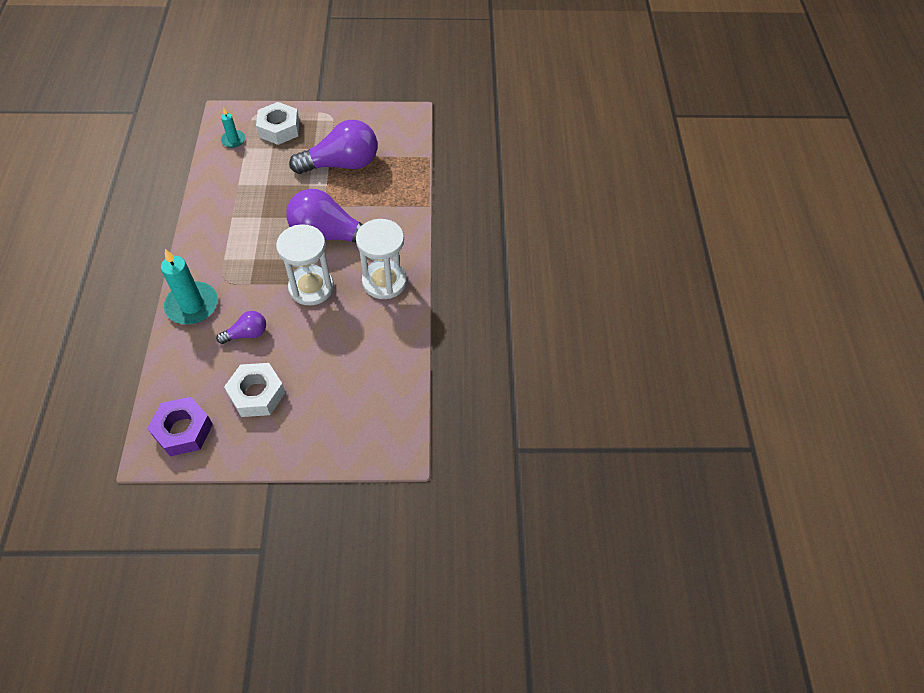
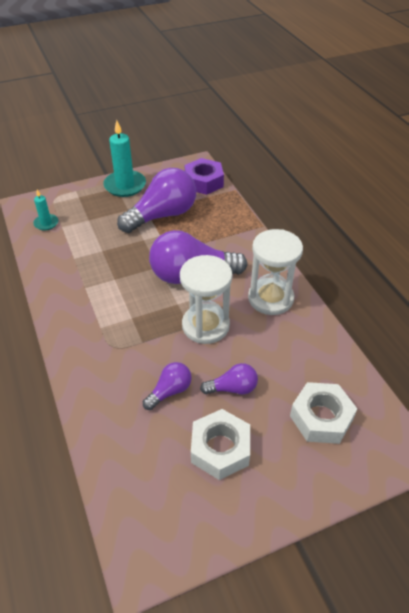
camera: 20 degrees left, 10 degrees down
(183, 430) = (163, 522): purple nut -> purple nut (204, 182)
(192, 305) = (93, 383): turquoise candle -> turquoise candle (125, 185)
(279, 129) = (85, 203): white nut -> white nut (321, 418)
(298, 350) = (232, 388): none -> purple light bulb

